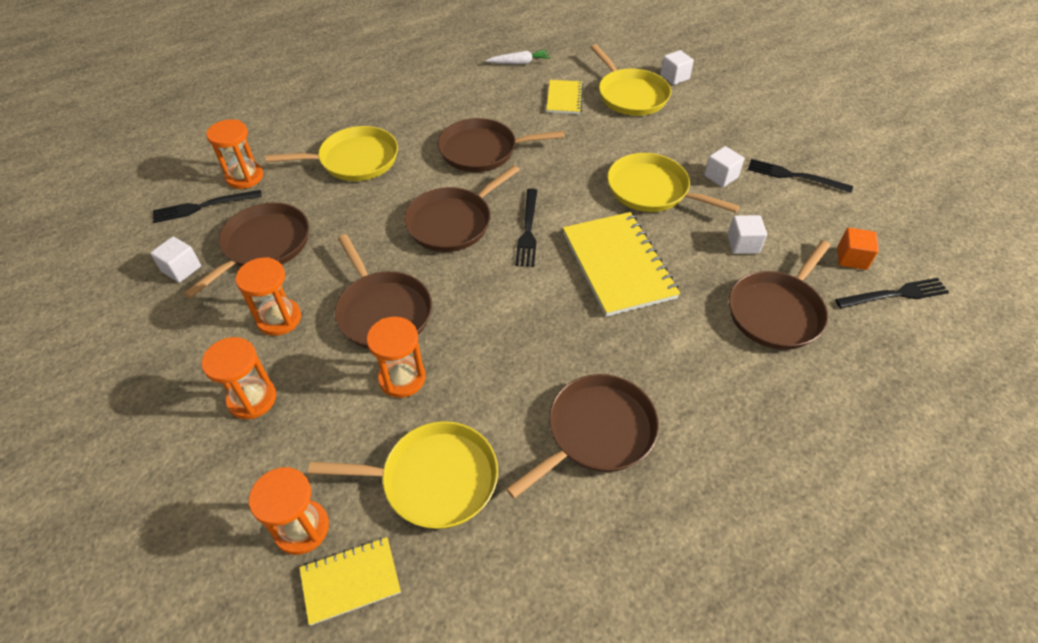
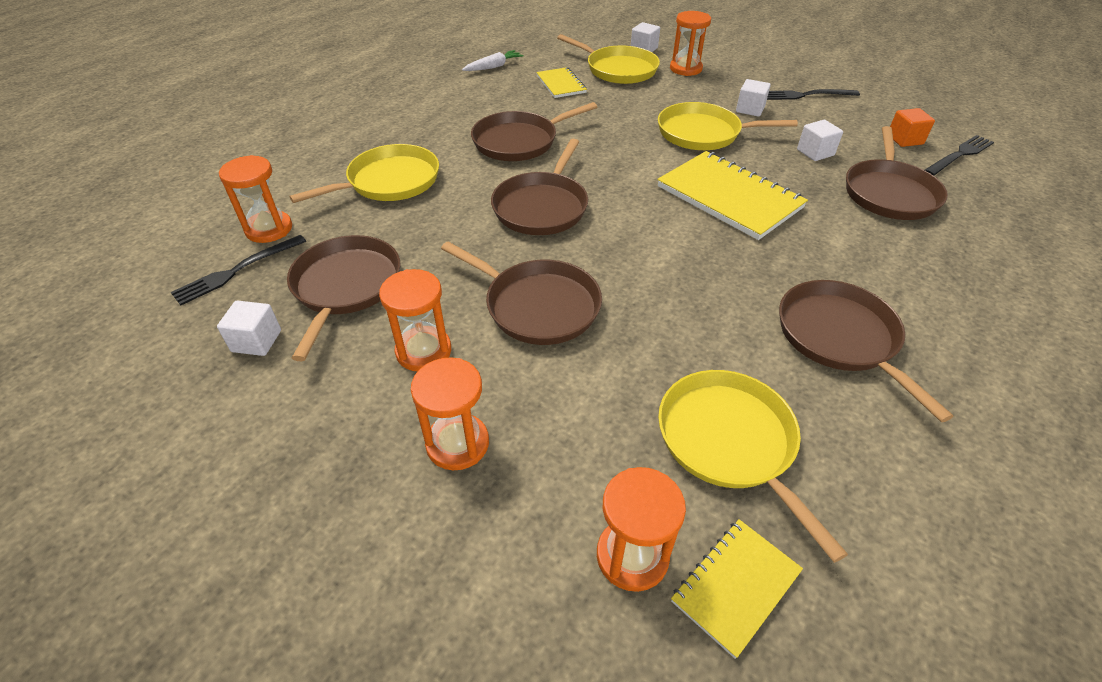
camera: 25 degrees left, 5 degrees down
(402, 378) = (612, 360): orange hourglass -> orange hourglass (685, 69)
(433, 479) = (730, 442): yellow pan -> yellow pan turned 90 degrees counterclockwise
(528, 230) = (621, 193): black fork -> none
(596, 432) = (840, 338): brown pan -> brown pan turned 45 degrees counterclockwise

